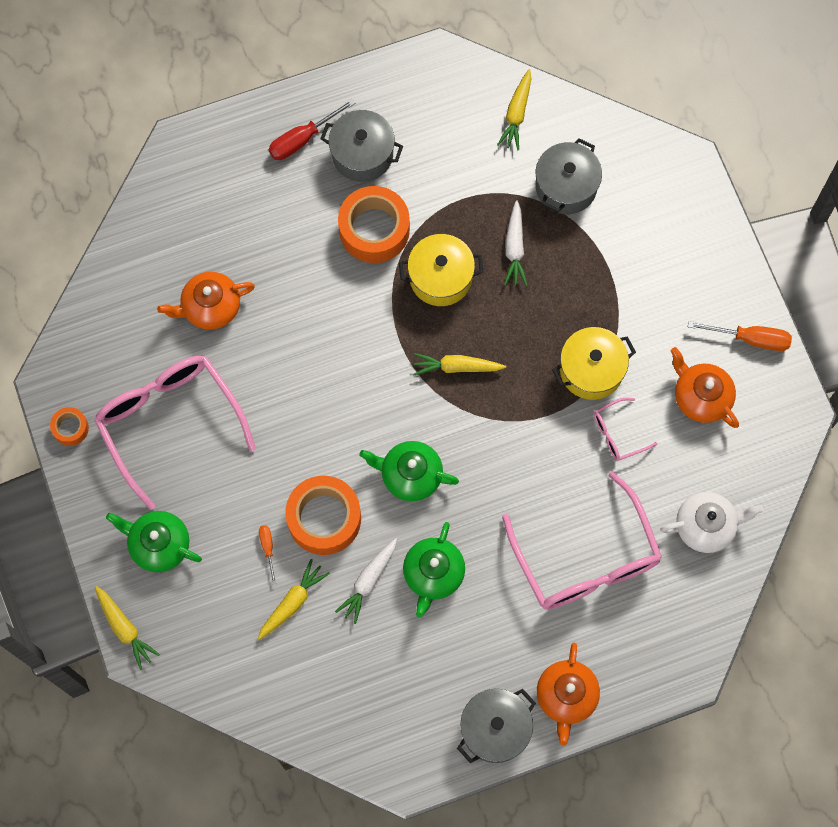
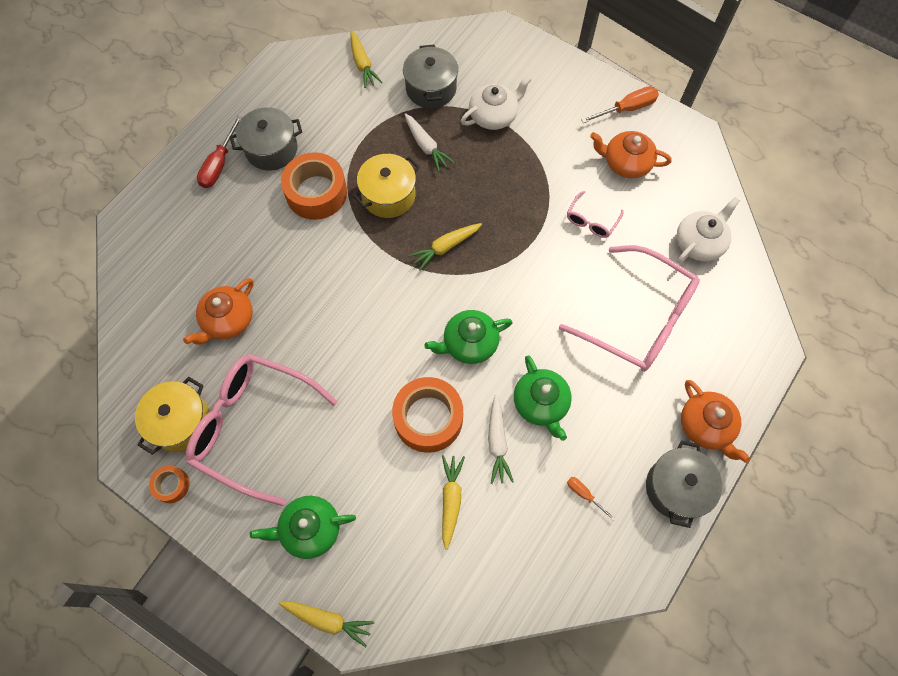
camera: 35 degrees left, 5 degrees down
(268, 548) = (401, 471): orange screwdriver -> orange screwdriver (584, 495)
(591, 370) = (540, 191): yellow pot -> yellow pot (181, 422)
(607, 258) = (494, 115): none -> white teapot

